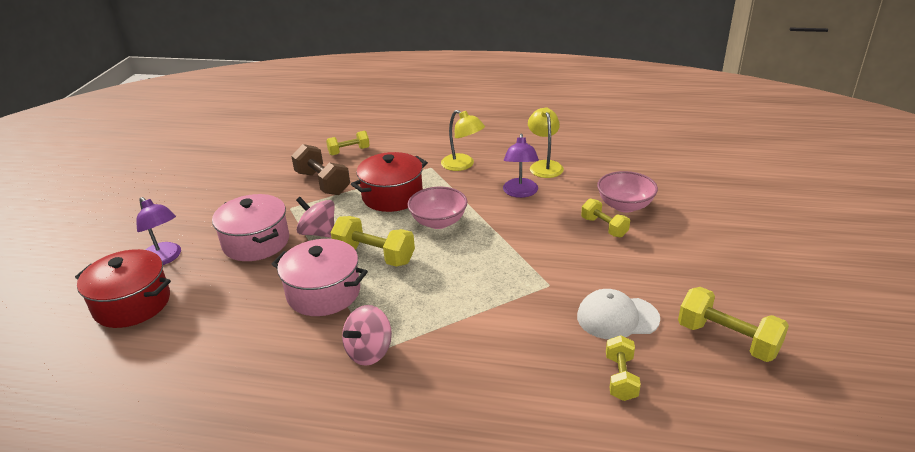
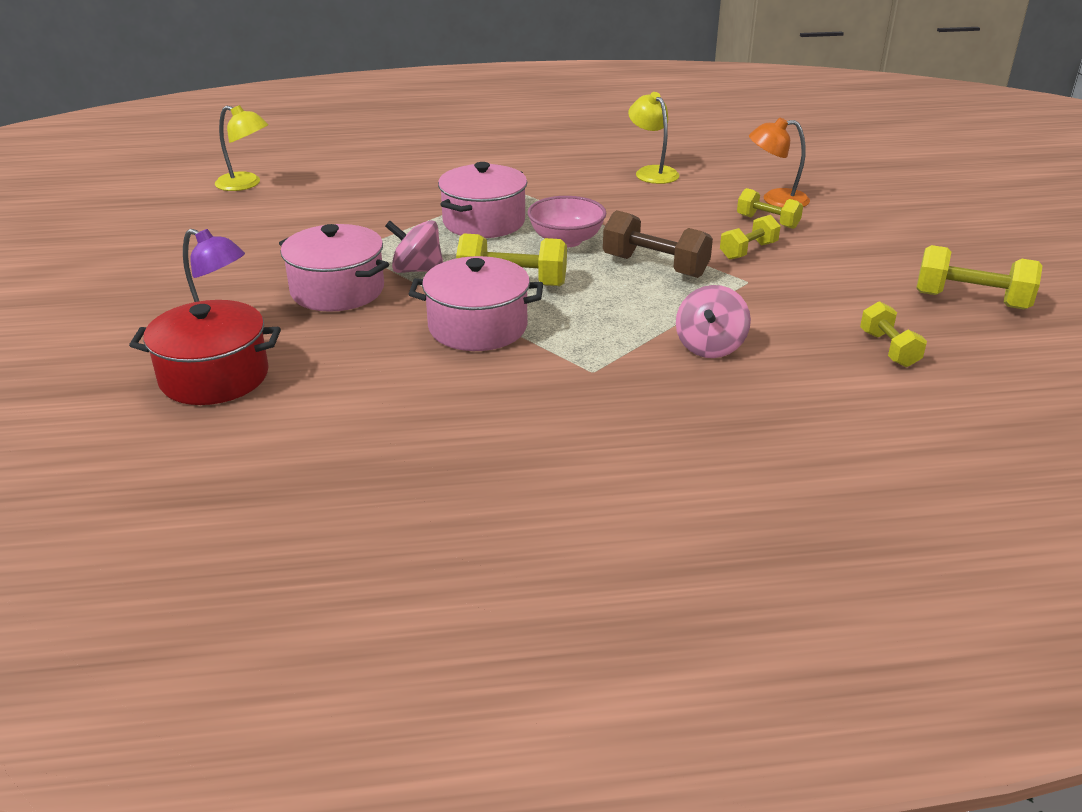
camera: 20 degrees left, 0 degrees up
(322, 183) = (376, 219): brown dumbbell -> brown dumbbell (655, 266)
(349, 151) = (383, 183): yellow dumbbell -> yellow dumbbell (748, 251)
(369, 352) = (586, 373): pink spinning top -> pink spinning top (710, 347)
(392, 196) = (484, 222): red pot -> pink pot
(463, 165) = (549, 182): yellow lamp -> yellow lamp (246, 184)
(520, 193) = (644, 201): purple lamp -> none
(617, 317) = (845, 299): white cap -> none
(625, 206) = (775, 200): pink bowl -> orange lamp

